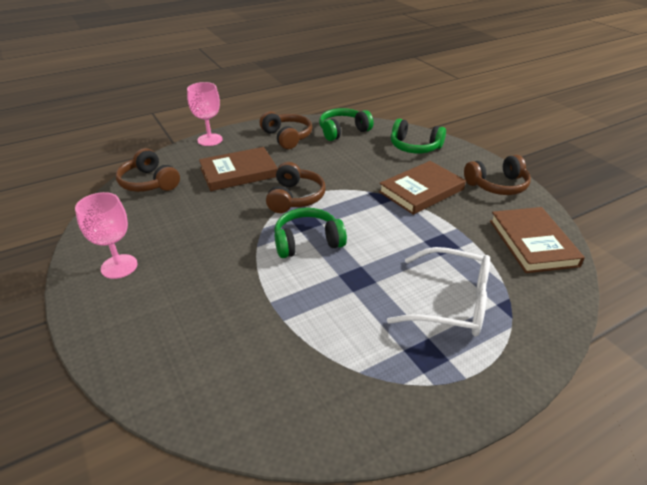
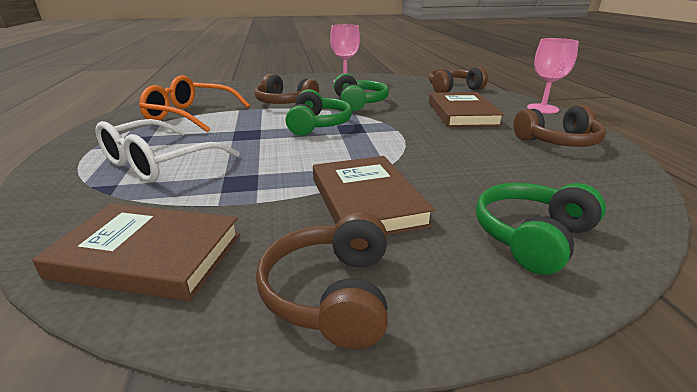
camera: 110 degrees right, 10 degrees down
(295, 198) = (397, 129): brown headphones -> brown headphones (284, 103)
(328, 355) = (190, 115): none -> orange glasses
(343, 131) = (593, 181): green headphones -> green headphones (359, 103)

